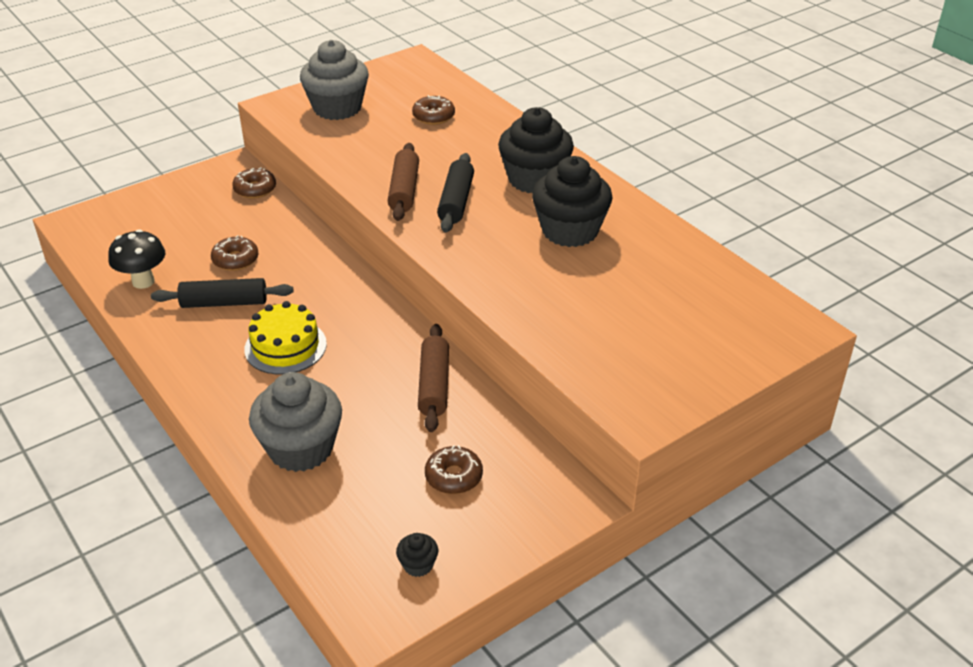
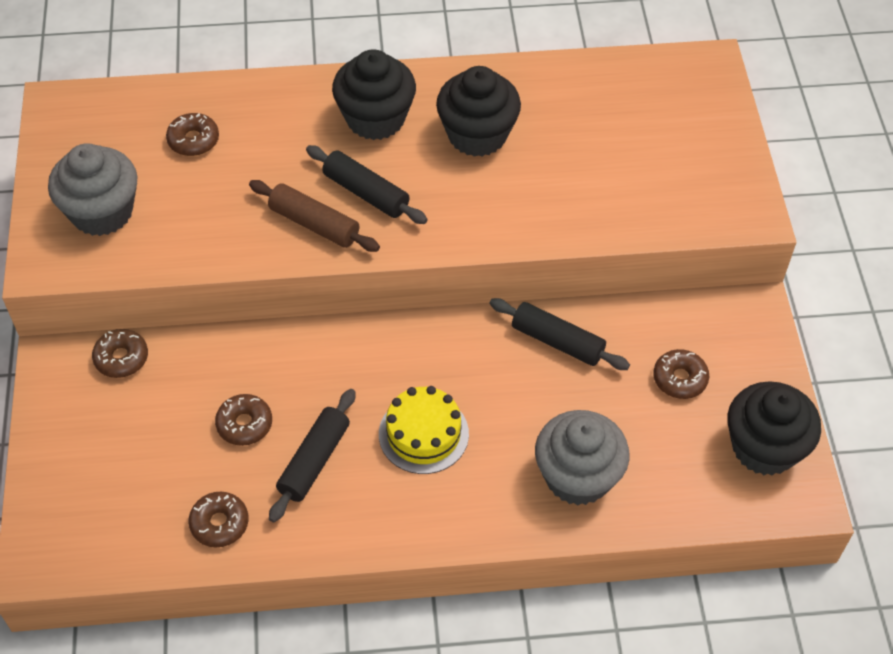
camera: 60 degrees left, 15 degrees up
(143, 281) = (219, 523): black mushroom -> brown donut
(418, 565) = (764, 447): black cupcake -> black cupcake, size x2.39
(434, 385) = (557, 341): brown rolling pin -> black rolling pin

